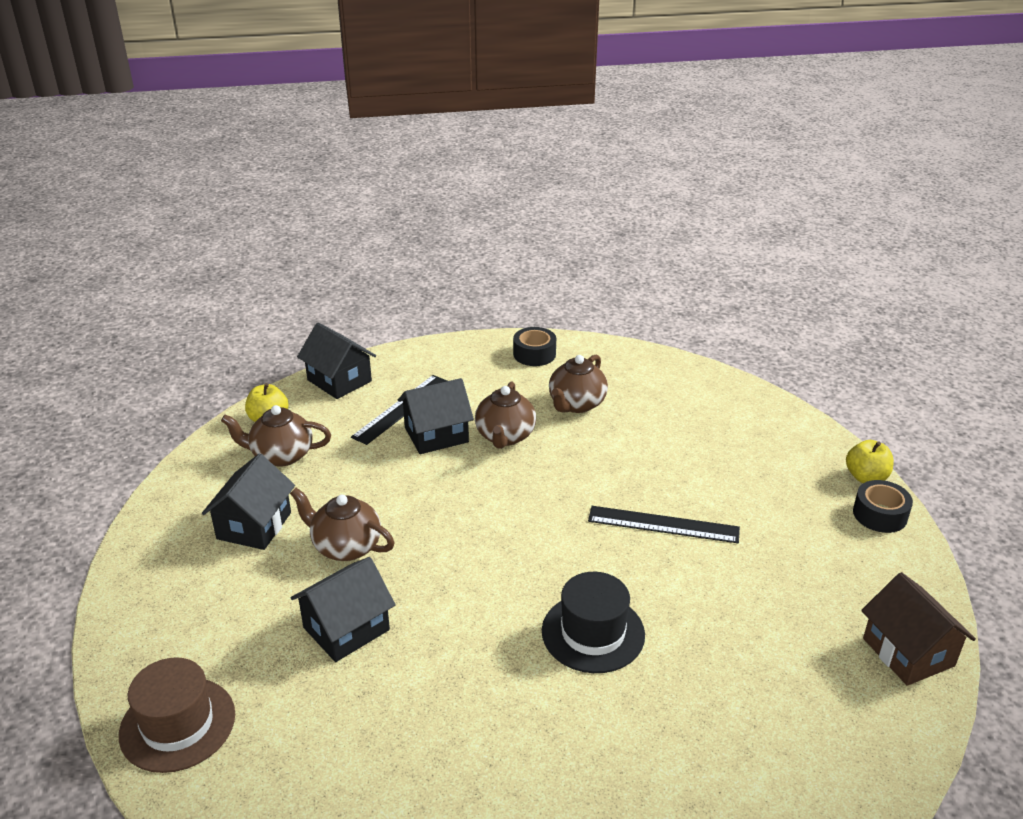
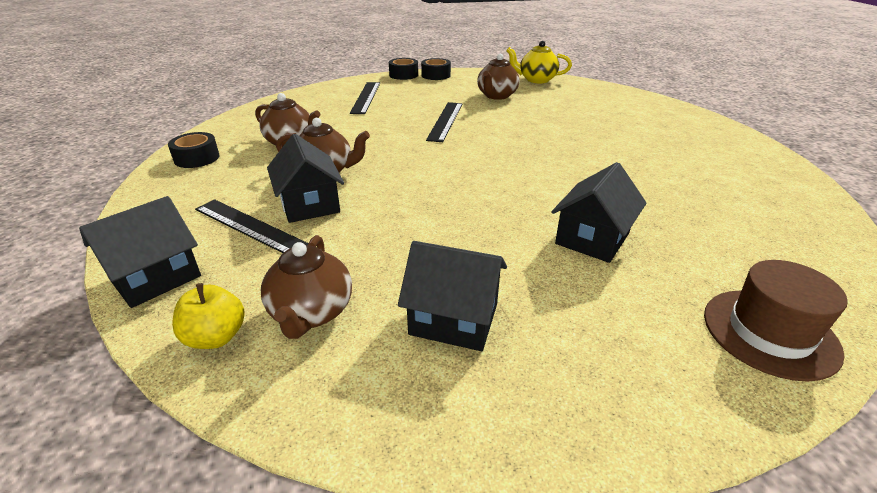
camera: 90 degrees left, 0 degrees up
(345, 546) = (483, 247): brown teapot -> brown teapot (496, 96)
(346, 629) = (592, 238): black house -> black house turned 75 degrees clockwise
(593, 633) = (553, 143): black hat -> none
(742, 445) = (366, 97): none -> black ruler
(866, 477) = (403, 75): yellow apple -> black tape
(908, 652) = (536, 80): brown house -> yellow teapot

